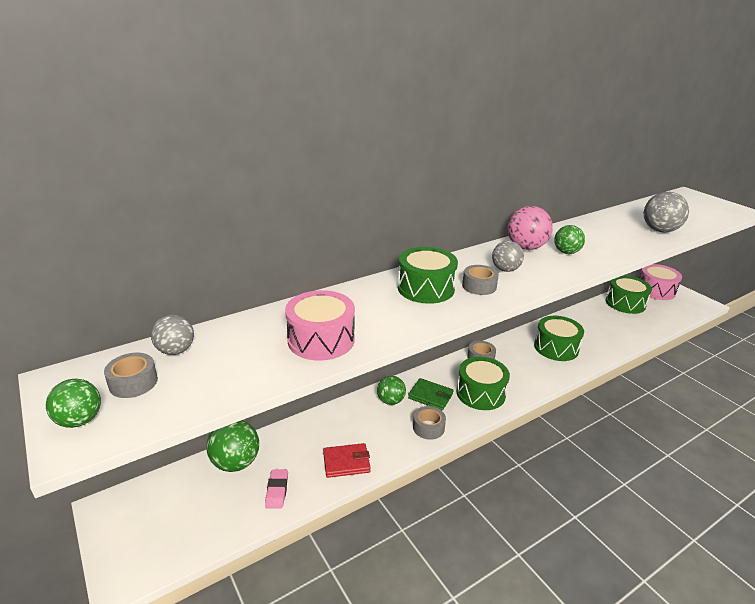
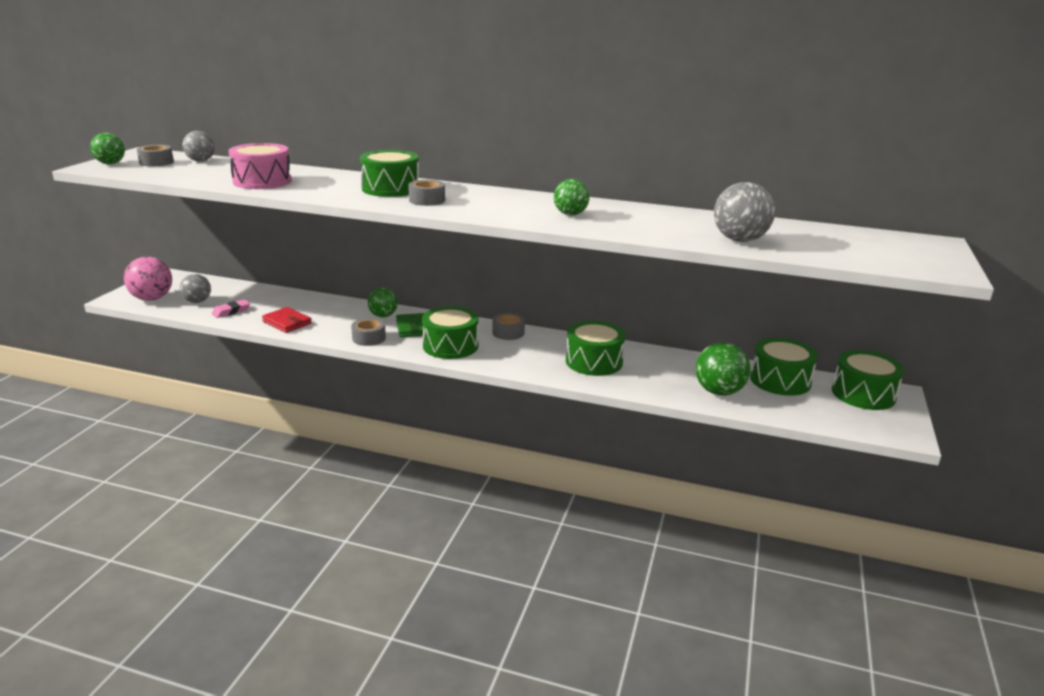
camera: 50 degrees right, 5 degrees down
(236, 463) = (243, 292): green ball -> green ball (719, 392)
(505, 269) = (479, 202): grey ball -> grey ball (197, 301)
(526, 247) = (547, 201): pink ball -> pink ball (152, 298)
(655, 290) = (863, 394): pink drum -> green drum

